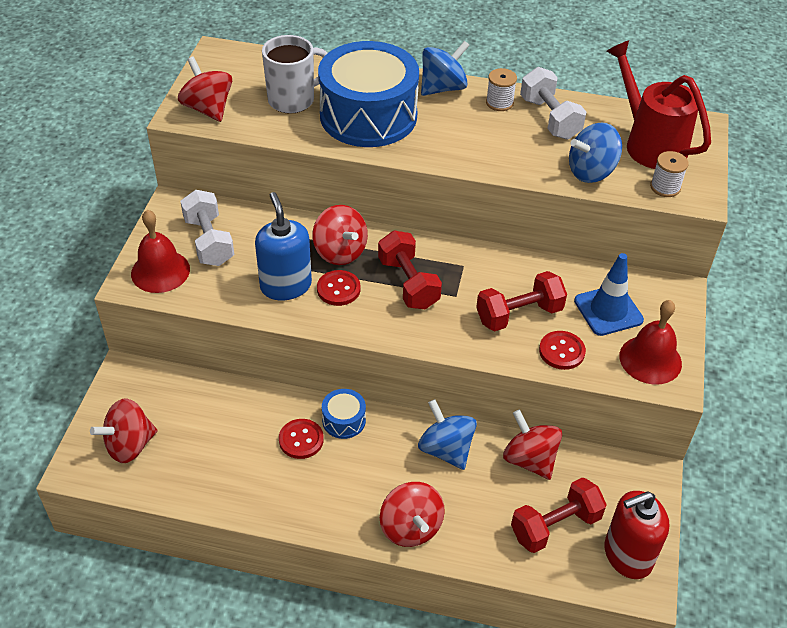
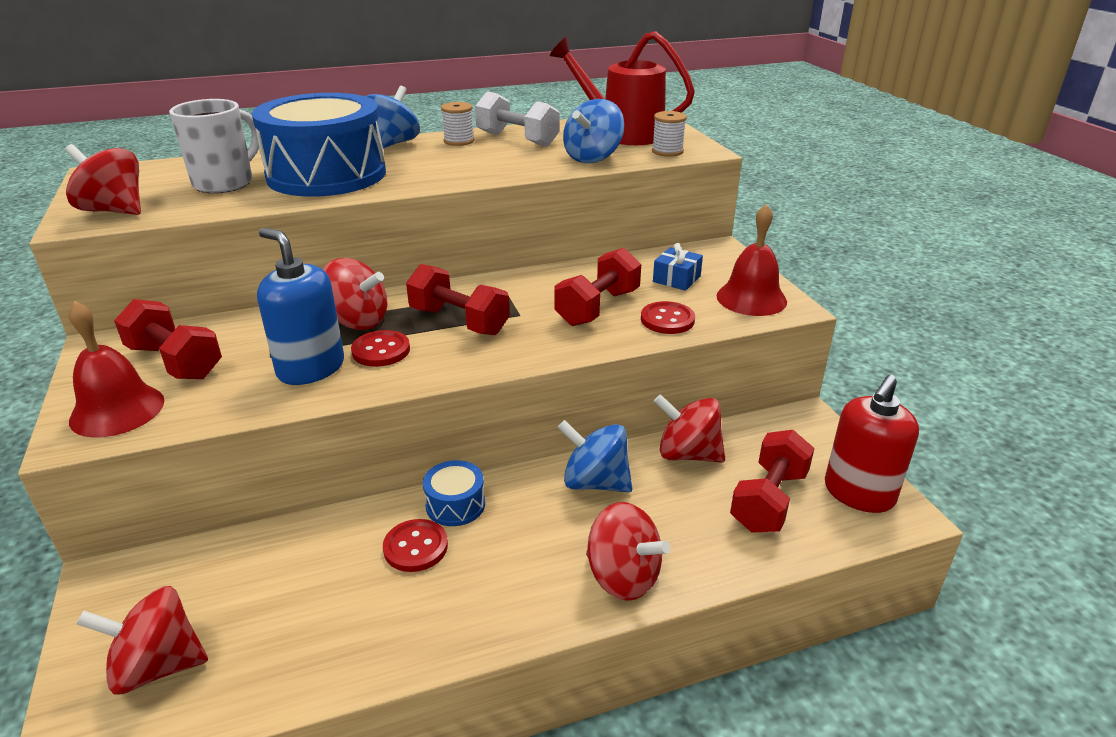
camera: 30 degrees left, 15 degrees down
(129, 445) = (157, 666): red spinning top -> red spinning top turned 60 degrees clockwise
(209, 241) = (175, 362): white dumbbell -> red dumbbell
(608, 310) = (676, 279): blue traffic cone -> blue gift

